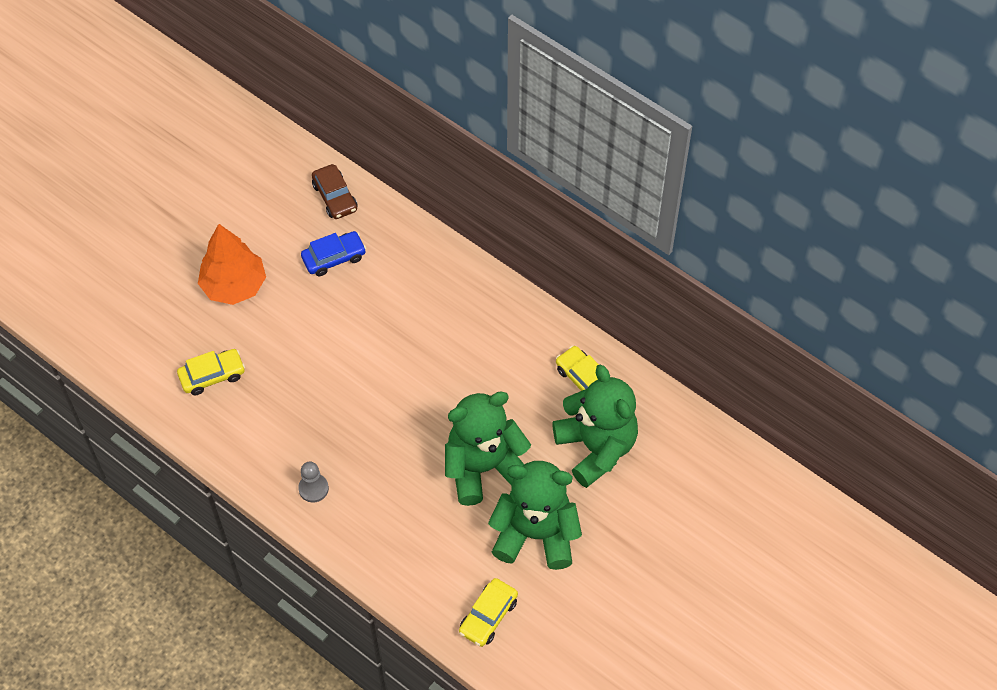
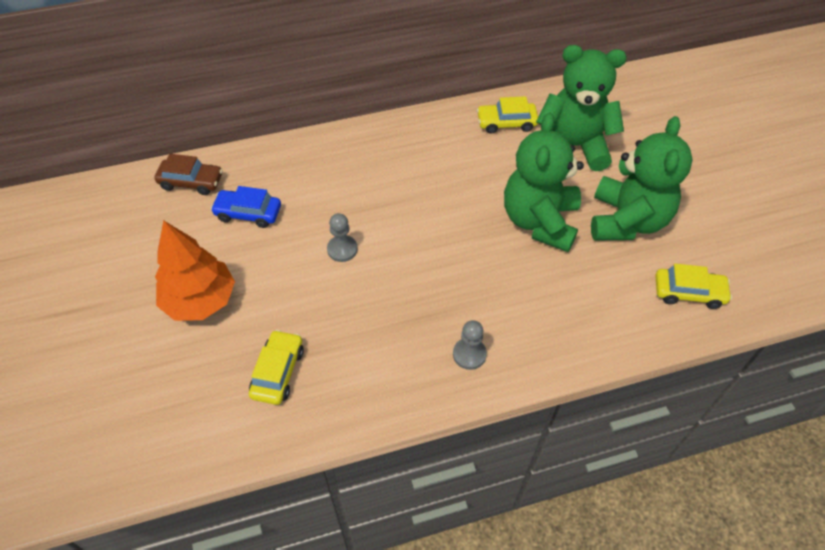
camera: 55 degrees left, 5 degrees down
(334, 258) = (248, 213): blue car -> blue car turned 90 degrees counterclockwise
(347, 344) = (342, 249): none -> grey pawn
(488, 616) = (688, 292): yellow car -> yellow car turned 60 degrees counterclockwise
(535, 534) = (627, 221): green teddy bear -> green teddy bear turned 150 degrees clockwise

